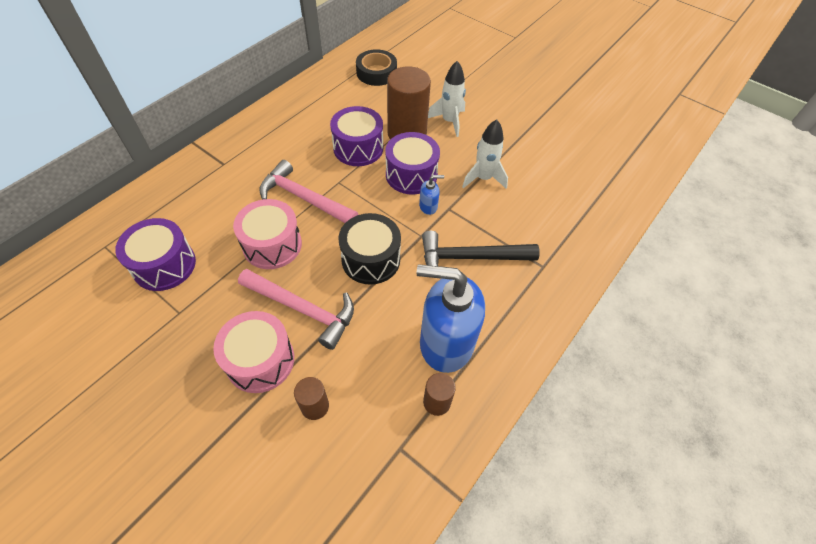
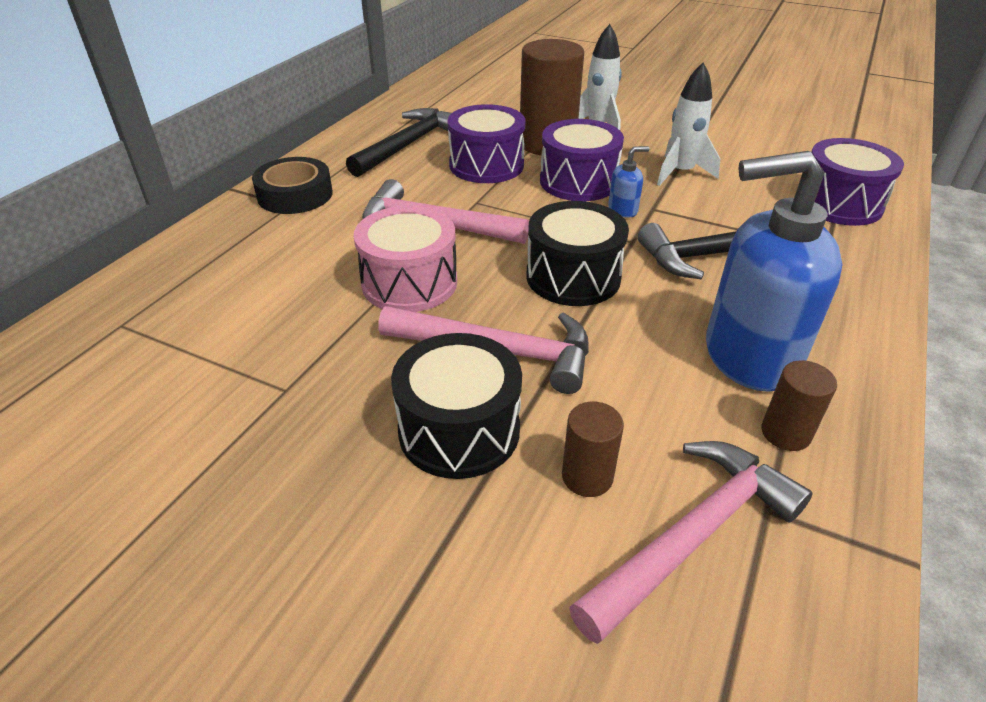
camera: 10 degrees left, 15 degrees down
(164, 265) = (236, 332): purple drum -> purple drum (839, 204)
(260, 360) = (459, 430): pink drum -> black drum
(315, 119) = (409, 145): none -> black hammer
(352, 455) = (693, 536): none -> pink hammer
(376, 73) = (471, 94): black tape -> black tape (295, 195)

